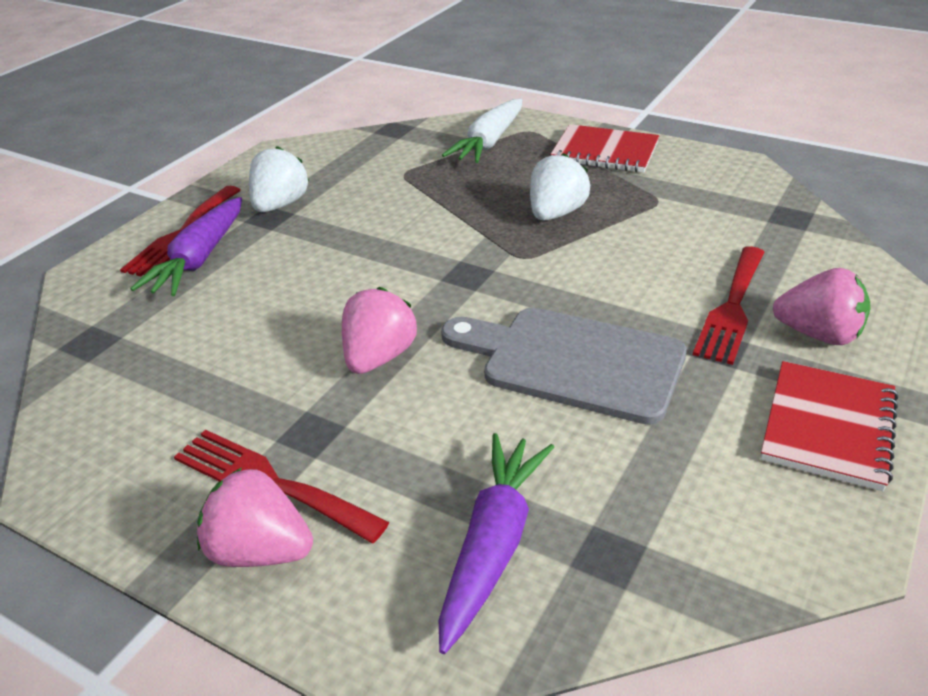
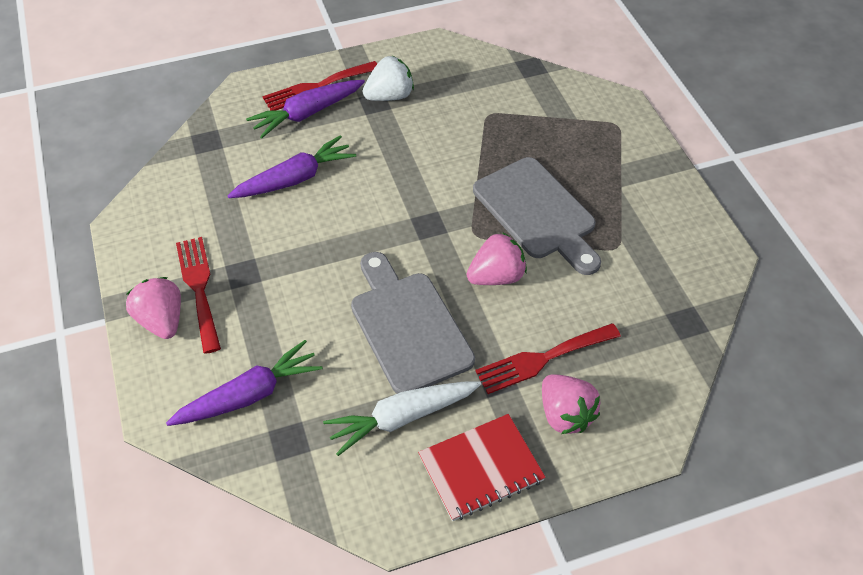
camera: 40 degrees right, 15 degrees up
(260, 315) = (295, 178): none -> purple carrot
(378, 357) = (319, 250): pink strawberry -> pink strawberry (496, 276)
(488, 142) = (576, 119): white carrot -> white carrot (401, 418)
(555, 214) = (537, 212): white strawberry -> grey cutting board
(605, 152) = (642, 179): red notebook -> none

